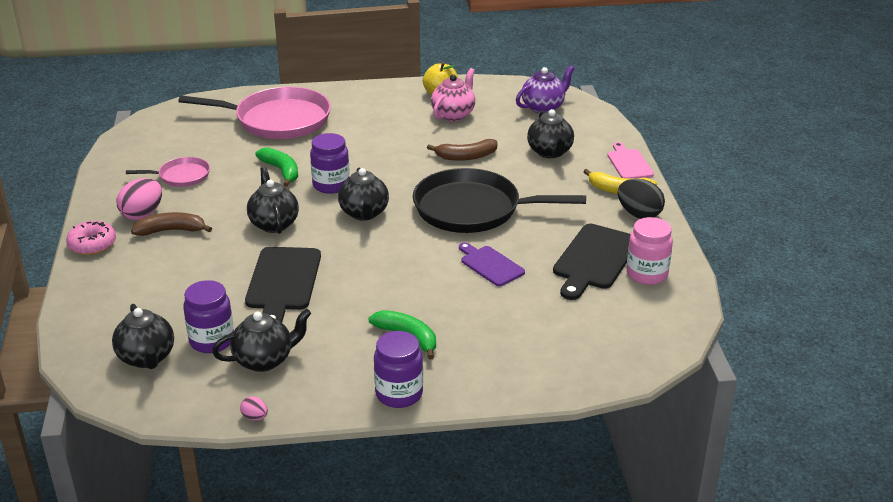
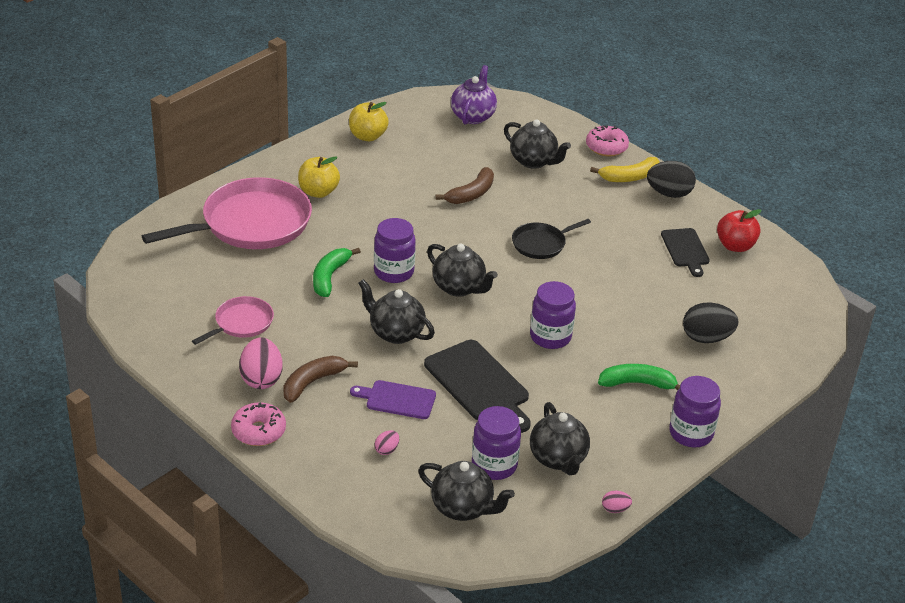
camera: 40 degrees left, 5 degrees up
(154, 295) = (386, 450): none -> pink egg
(265, 360) = (558, 459): black teapot -> black teapot turned 135 degrees clockwise
(281, 171) = (329, 277): green banana -> green banana turned 90 degrees counterclockwise
(353, 117) = (318, 192): none -> yellow apple
(385, 274) = (550, 337): none -> purple jar
(453, 114) = (406, 153): pink teapot -> none
(473, 209) = (541, 244): black pan -> black pan, size x0.50
(490, 265) = (618, 290): purple cutting board -> purple cutting board (397, 399)
(518, 331) = (706, 338): none -> black egg
(594, 260) = (686, 250): black cutting board -> black cutting board, size x0.62
(629, 163) = (606, 147): pink cutting board -> pink donut
(647, 274) = (735, 246): pink jar -> red apple

